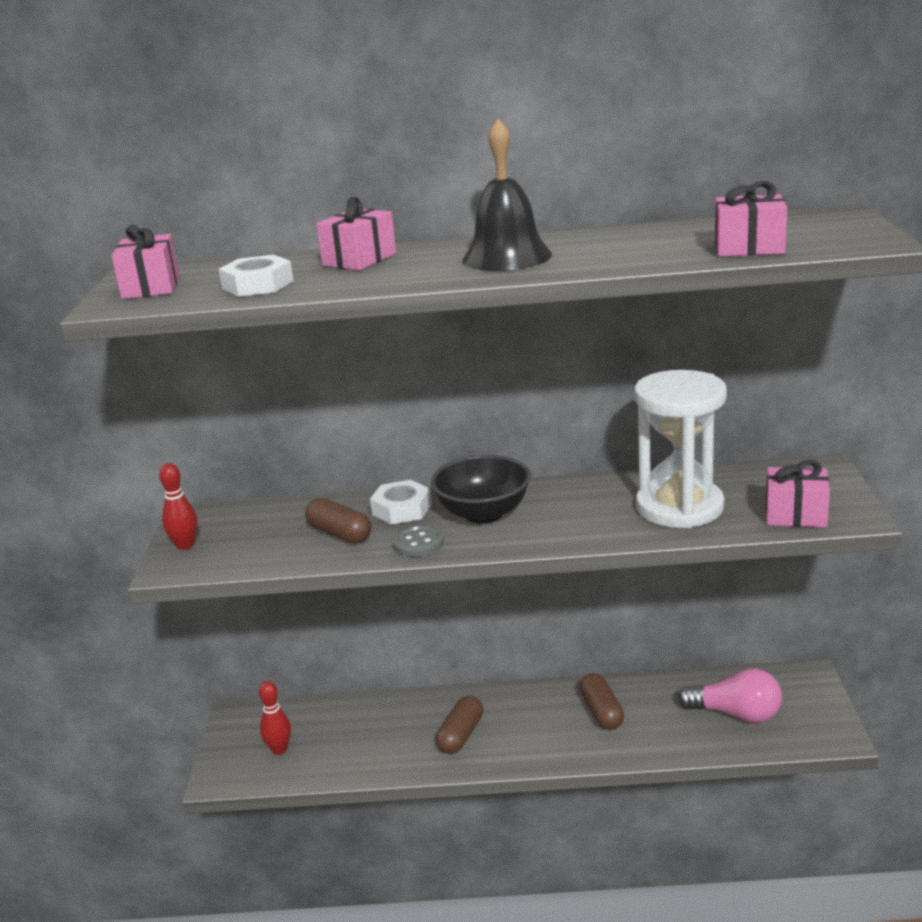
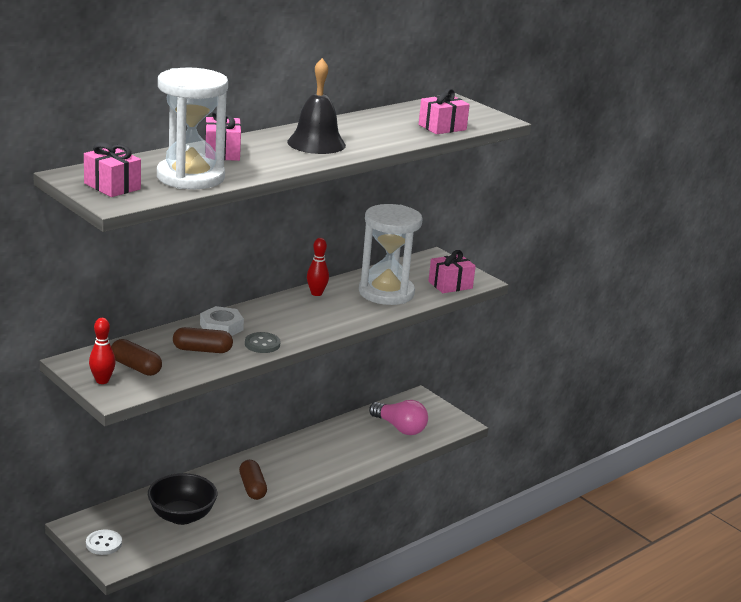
camera: 45 degrees left, 0 degrees up
(235, 747) = (104, 543): none -> white button
(258, 285) = (190, 177): white nut -> white hourglass
(279, 749) = (138, 534): red bowling pin -> red bowling pin (316, 293)
(483, 513) = (278, 319): black bowl -> black bowl (182, 516)
(601, 712) = (324, 449): brown capsule -> brown capsule (135, 367)
(736, 714) = (400, 428): pink light bulb -> pink light bulb turned 60 degrees clockwise

